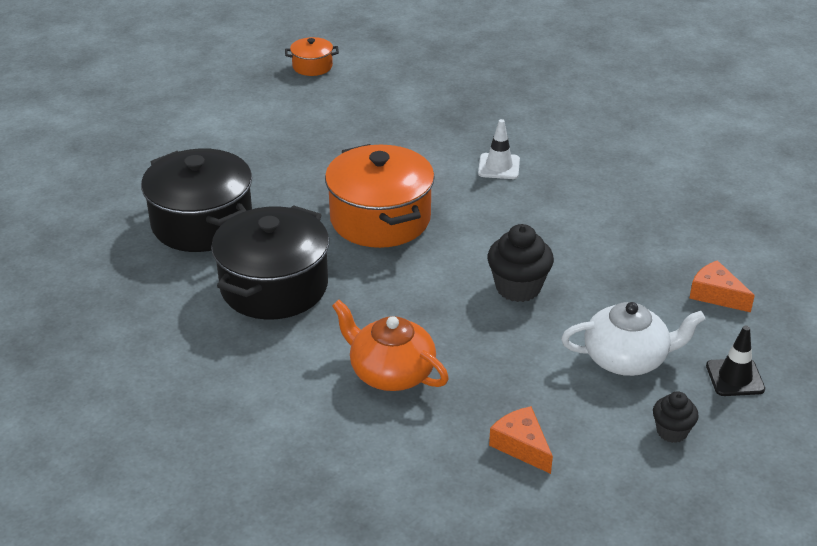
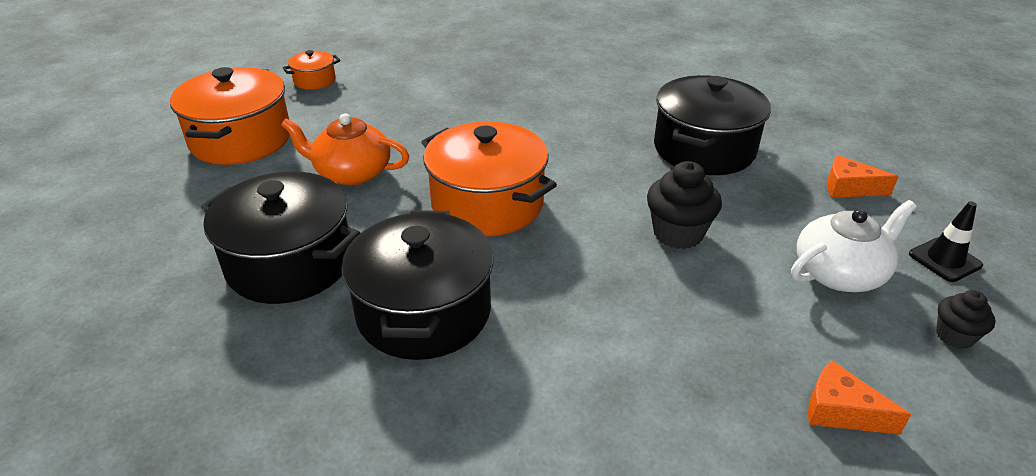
camera: 25 degrees left, 0 degrees up
(221, 110) = (241, 139): none -> orange pot
(390, 372) = (631, 372): orange teapot -> orange teapot (351, 173)
(499, 166) = (561, 126): white traffic cone -> none
(613, 223) = (704, 149): none -> black pot

